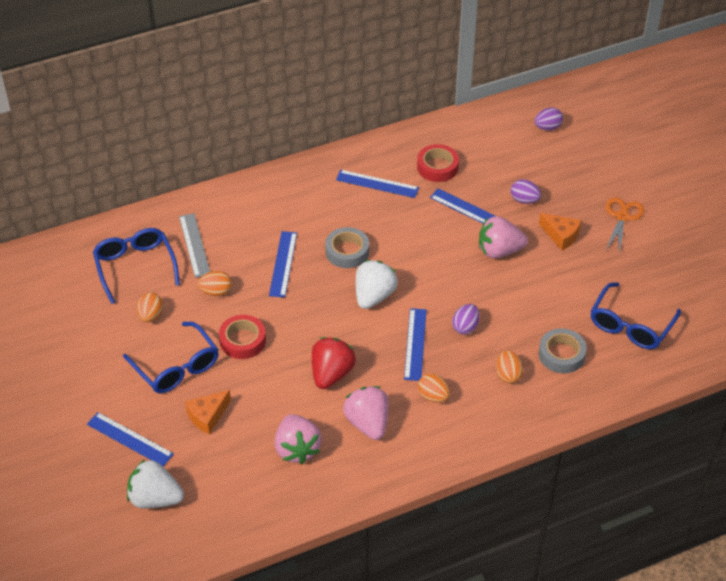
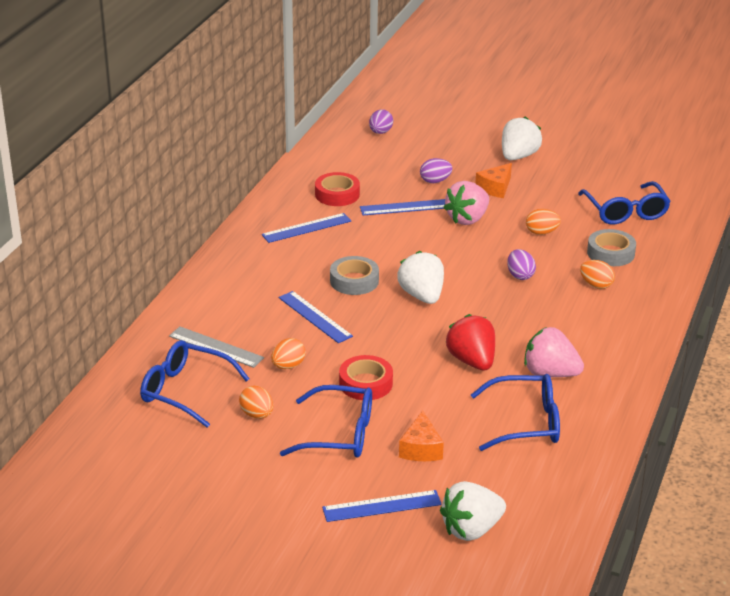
camera: 45 degrees left, 15 degrees down
(297, 449) = (526, 423): pink strawberry -> blue glasses
(415, 344) = (502, 306): blue ruler -> none
(433, 396) = (567, 328): orange egg -> orange egg (541, 232)
(561, 236) = (495, 188): orange cheese -> orange cheese turned 135 degrees clockwise
(622, 217) = (518, 156): orange scissors -> white strawberry

